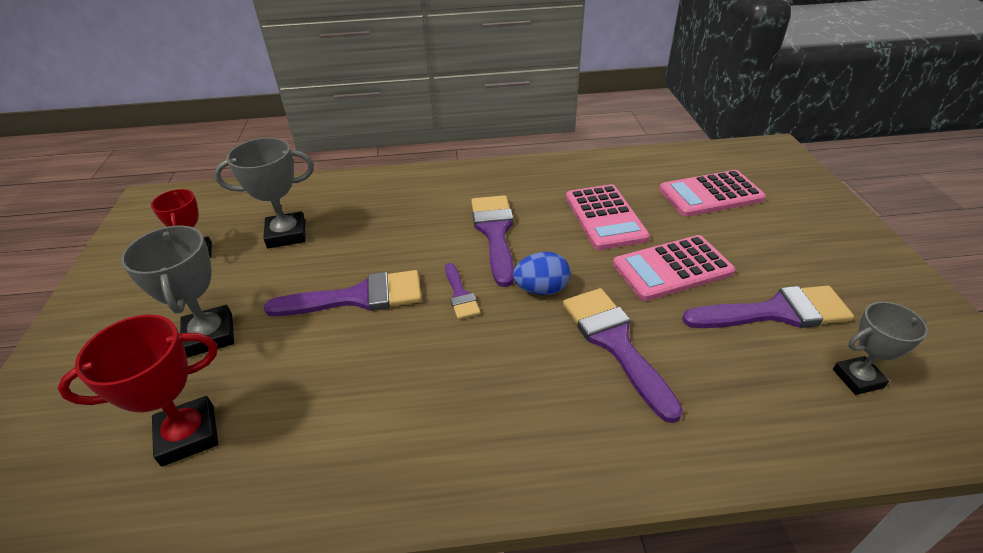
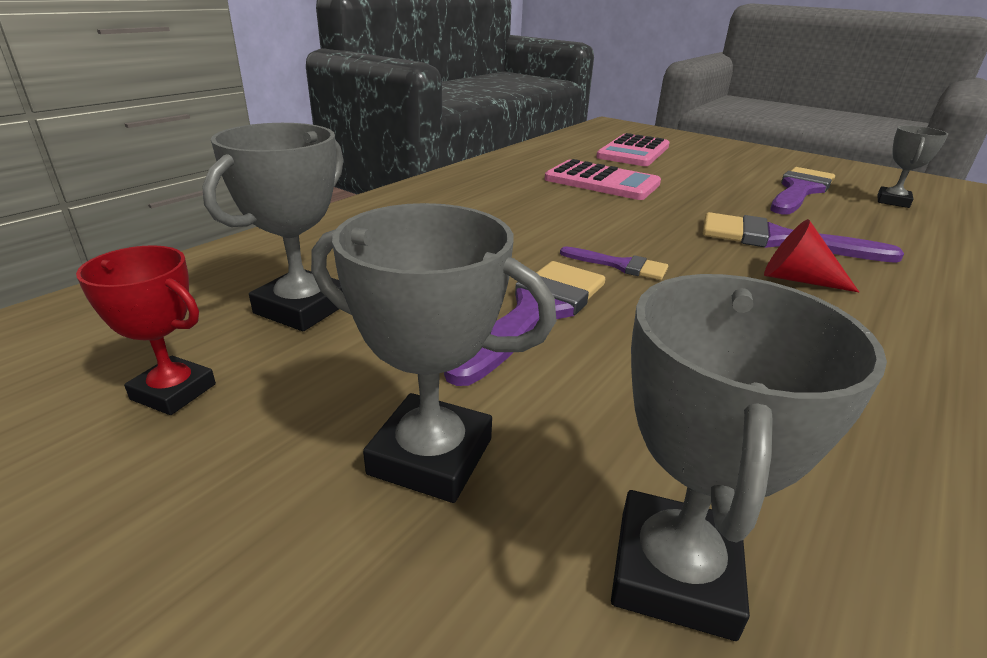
camera: 50 degrees left, 10 degrees down
(188, 435) = (674, 572): red trophy -> grey trophy
(495, 233) = (544, 218): purple brush -> none
(541, 289) = (666, 235): blue egg -> none
(544, 377) = (797, 279): none -> red cone
(672, 268) = (707, 192): pink calculator -> none

